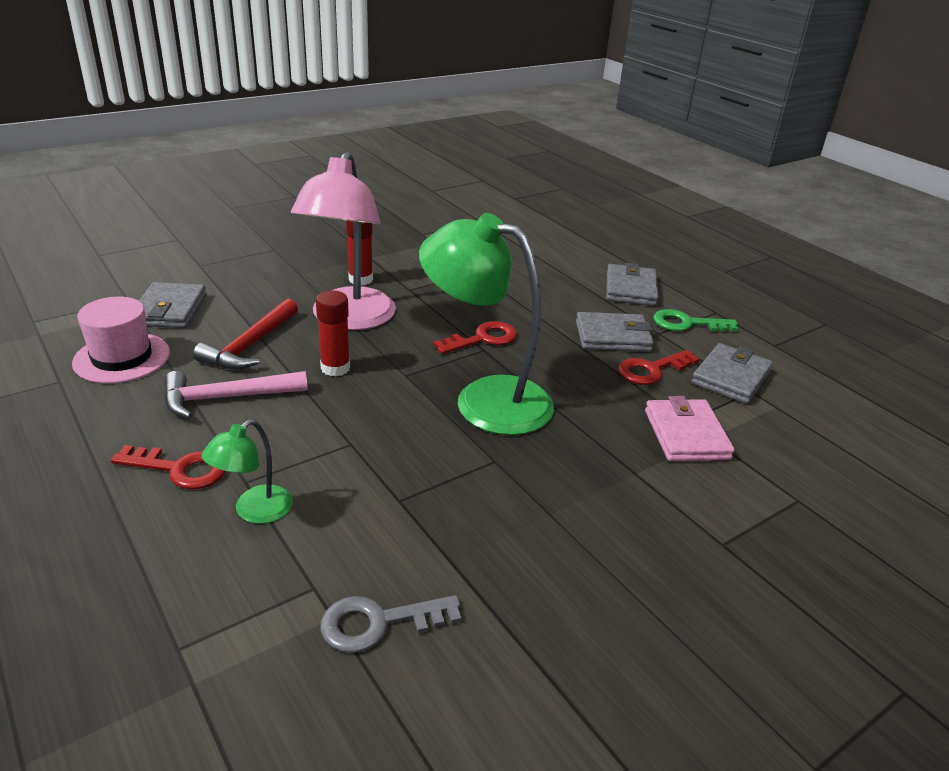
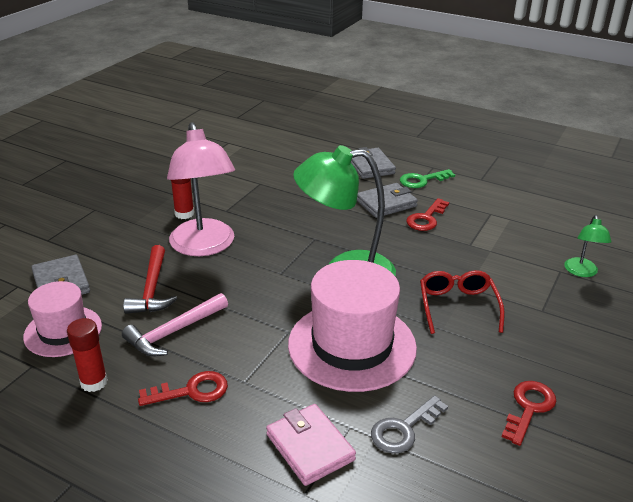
camera: 25 degrees left, 0 degrees up
(254, 511) = (269, 397): green lamp -> green lamp (581, 272)
(335, 368) = (229, 284): red glue stick -> red glue stick (94, 382)
(411, 489) = (352, 345): none -> pink hat
(482, 339) = (307, 231): red key -> red key (528, 408)
(598, 493) = (457, 306): none -> red glasses
(686, 434) = (476, 253): pink wallet -> pink wallet (310, 447)
(730, 377) = (473, 208): grey wallet -> none

